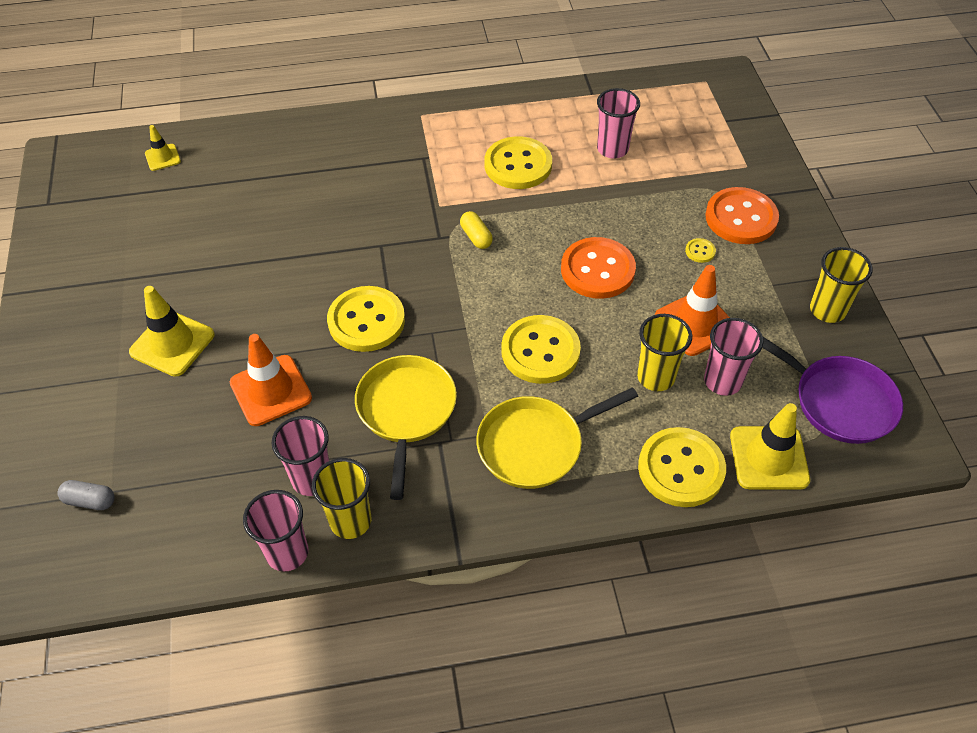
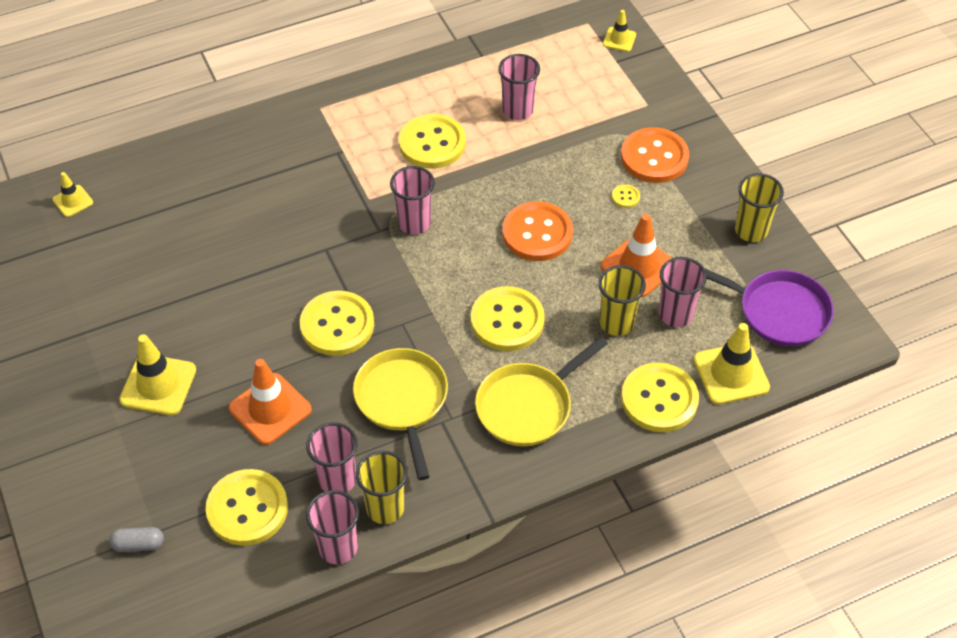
camera: 15 degrees left, 0 degrees up
(210, 489) = (247, 509): none -> yellow button
(476, 237) = (414, 223): yellow capsule -> pink cup
(734, 101) = (619, 39): none -> yellow traffic cone

